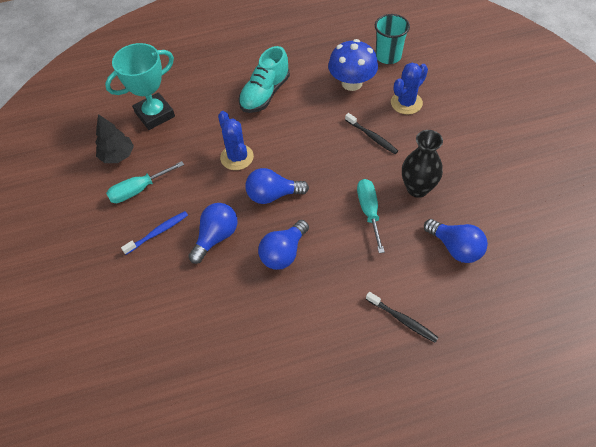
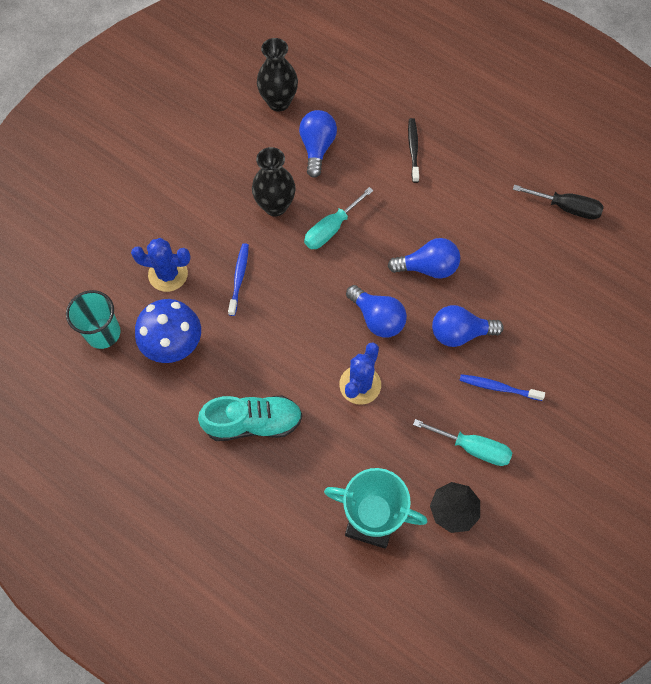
camera: 130 degrees left, 10 degrees up
(246, 404) = (566, 208): none -> black screwdriver
(372, 137) = (239, 278): black toothbrush -> blue toothbrush
(526, 248) = (278, 102): none -> black vase

